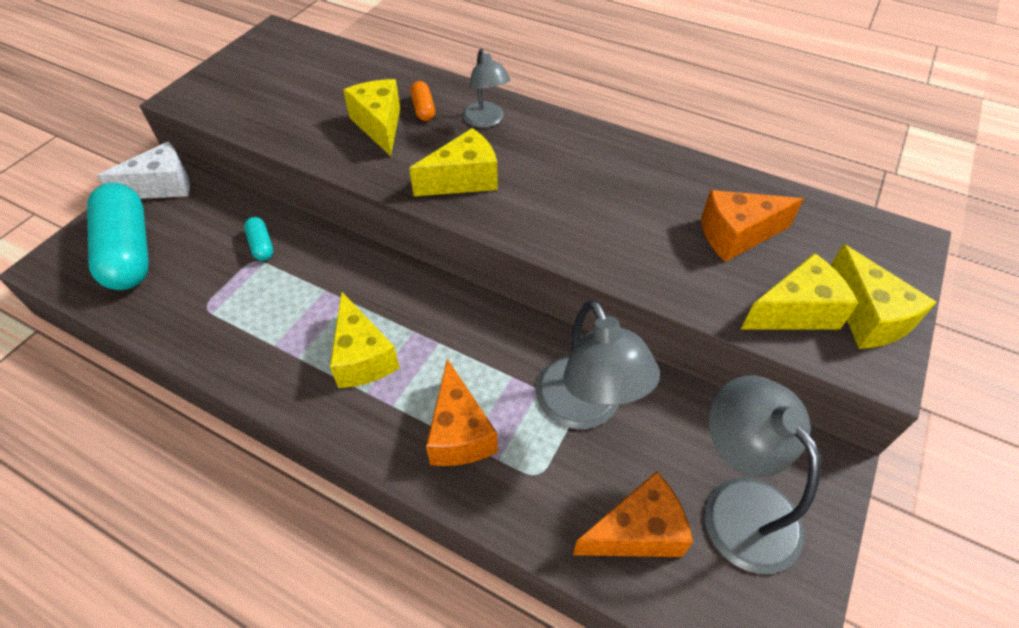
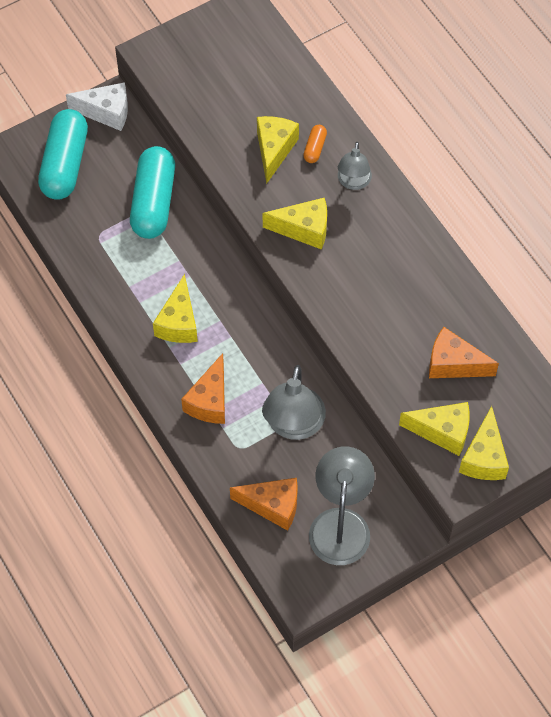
camera: 30 degrees right, 10 degrees up
(261, 245) = (153, 202): turquoise capsule -> turquoise capsule, size x2.35

